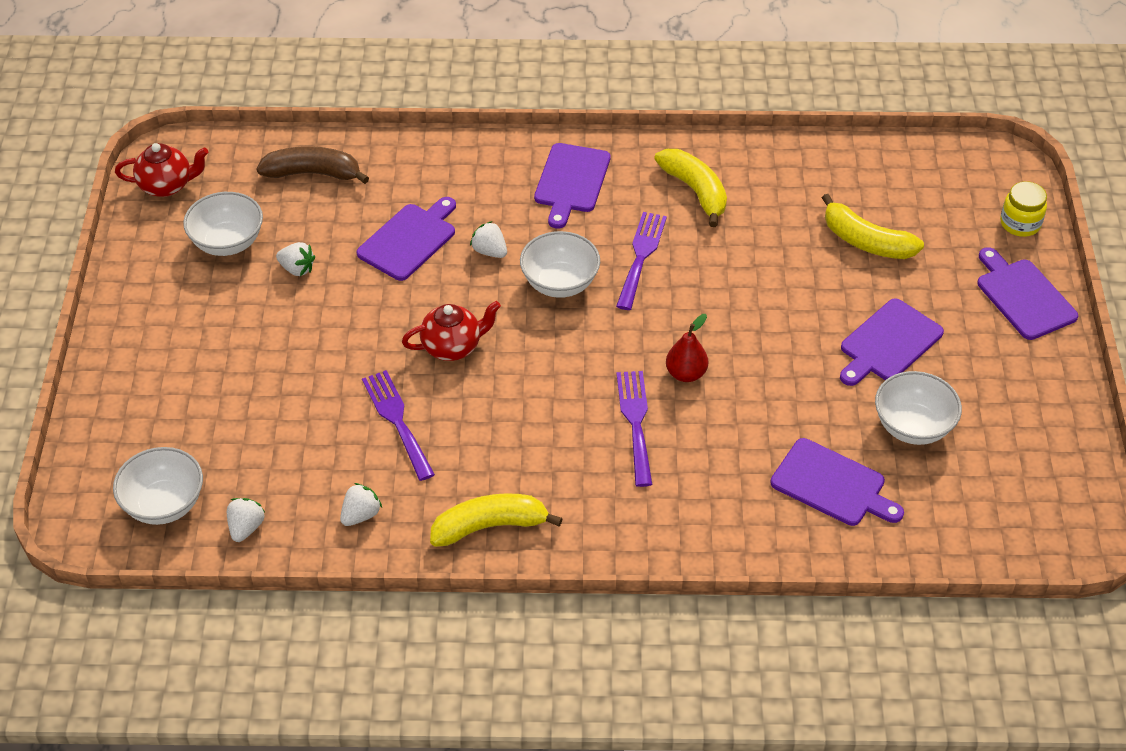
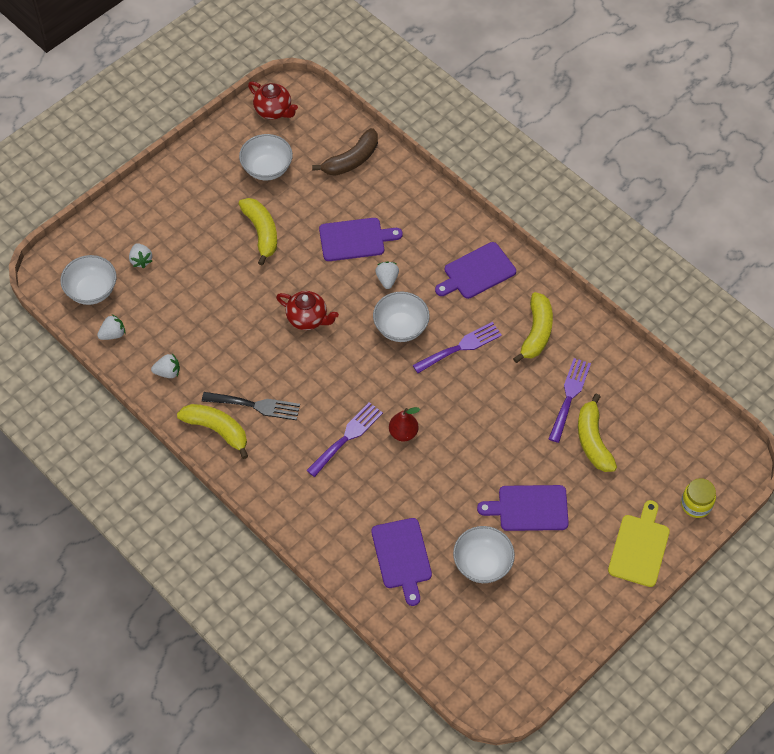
camera: 45 degrees right, 10 degrees up
(297, 269) = (283, 211): white strawberry -> white strawberry (141, 260)
(298, 305) = (261, 233): none -> yellow banana
(313, 173) = (351, 160): brown banana -> brown banana turned 90 degrees clockwise
(397, 420) = (237, 337): purple fork -> purple fork (569, 396)
(502, 469) = (256, 405): none -> black fork
(1023, 296) = (639, 547): purple cutting board -> yellow cutting board

